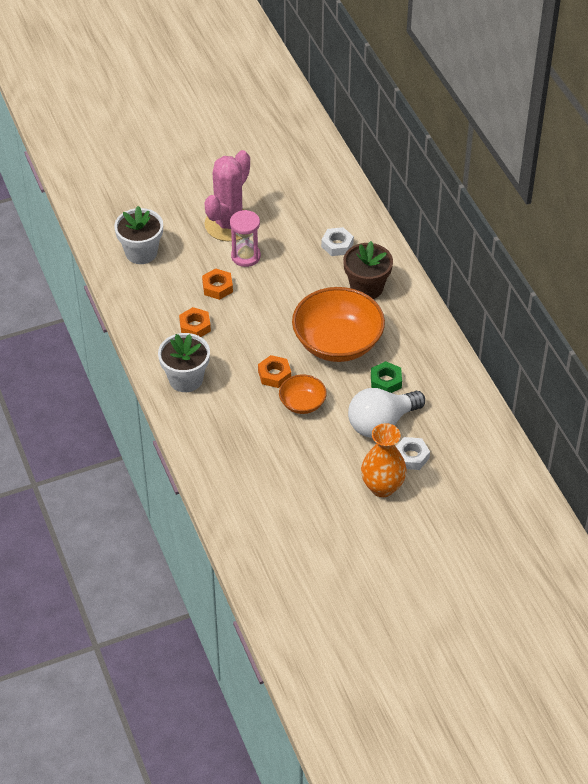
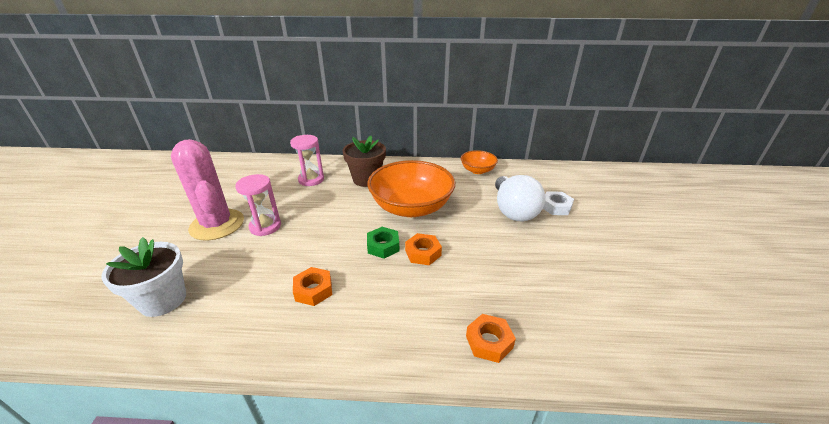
camera: 65 degrees left, 15 degrees down
(186, 379) = (383, 325): white flower pot -> none
(217, 287) = (280, 256): orange nut -> orange nut (489, 342)
(302, 403) = (469, 246): orange bowl -> orange bowl (477, 170)
(337, 245) = (311, 179): white nut -> pink hourglass
(382, 487) = (588, 230): orange vase -> none
(386, 381) = (468, 197): green nut -> green nut (383, 246)

